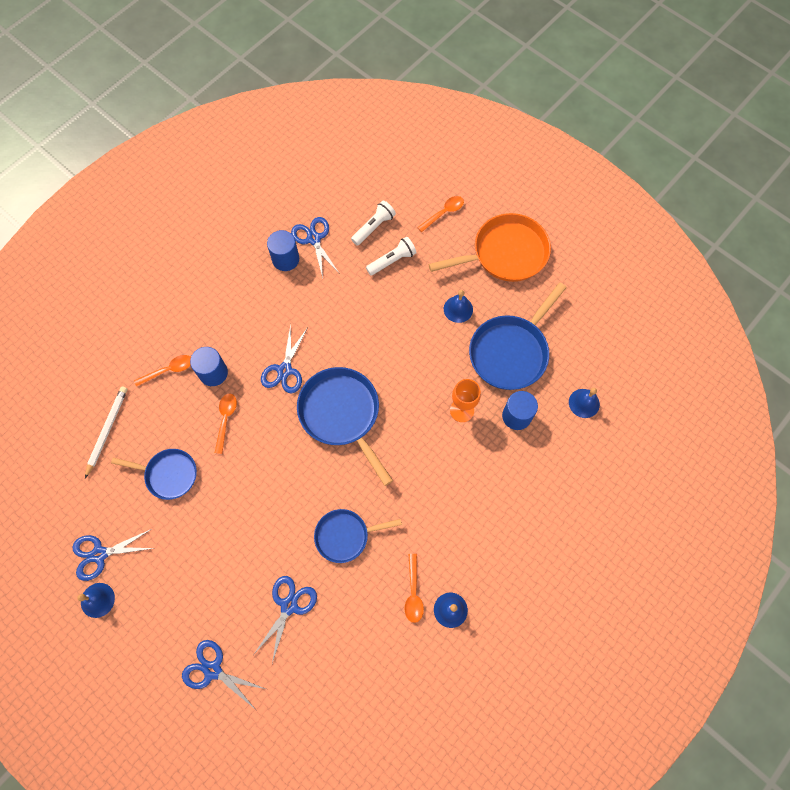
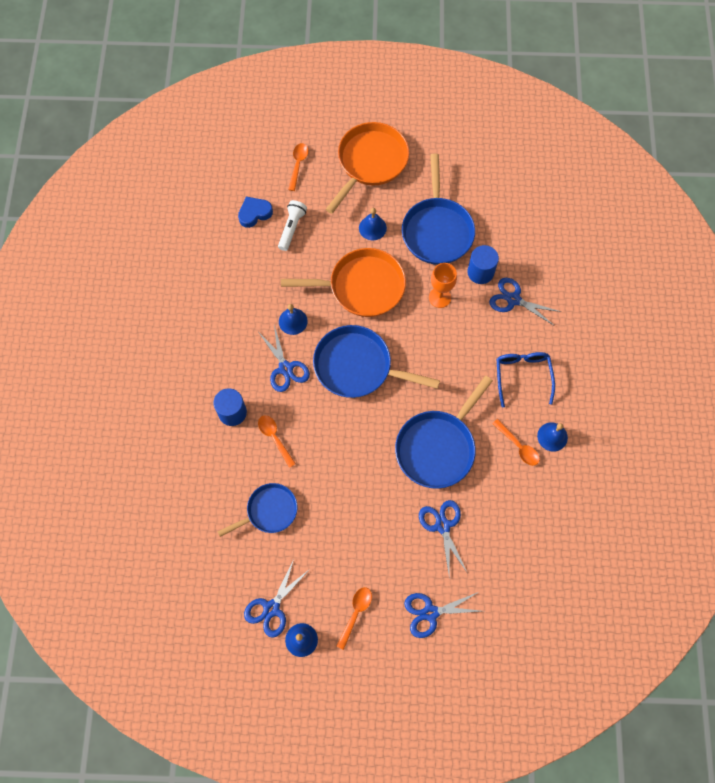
camera: 40 degrees left, 0 degrees up
(107, 430) = (190, 519): white pencil -> none
(168, 370) = (195, 438): orange spoon -> orange spoon (355, 614)
(285, 259) = (208, 287): blue cylinder -> none
(314, 239) = (216, 255): blue scissors -> blue scissors (513, 299)
(345, 536) = (438, 447): blue pan -> blue pan, size x1.62
(374, 227) = (254, 213): white flashlight -> blue heart
(405, 351) = (362, 287): none -> orange pan
(472, 535) = (522, 376): none -> blue glasses
(584, 403) = (517, 228): blue bell -> blue bell (293, 321)

